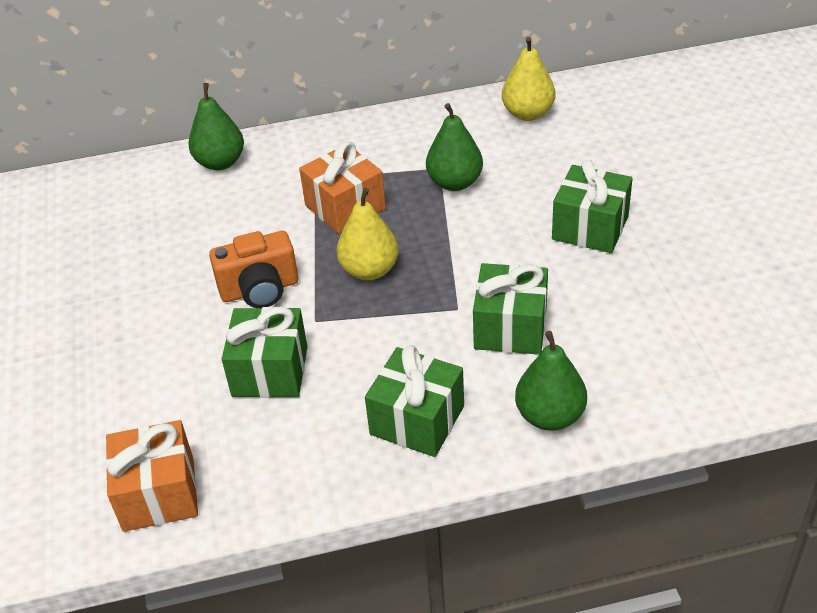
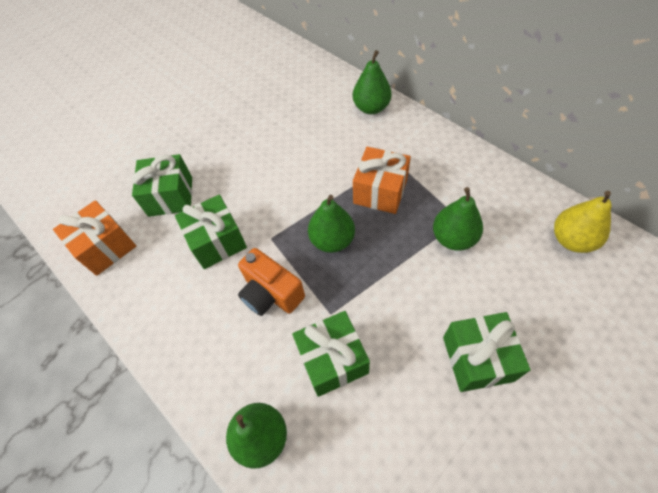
camera: 60 degrees right, 15 degrees up
(260, 289) = (279, 195): orange camera -> orange camera (271, 293)
(369, 270) = (332, 240): yellow pear -> green pear
(417, 420) = (217, 348): green gift -> green gift (171, 196)

